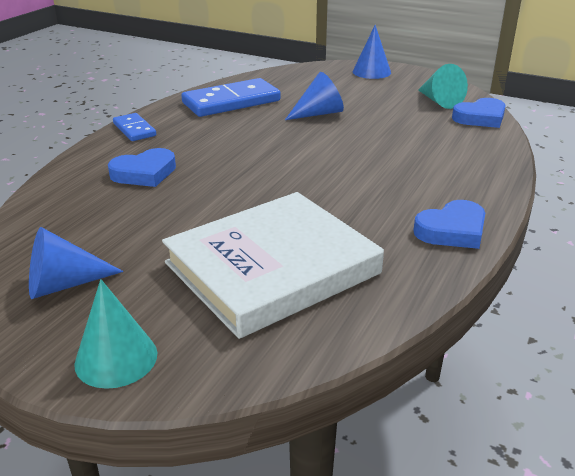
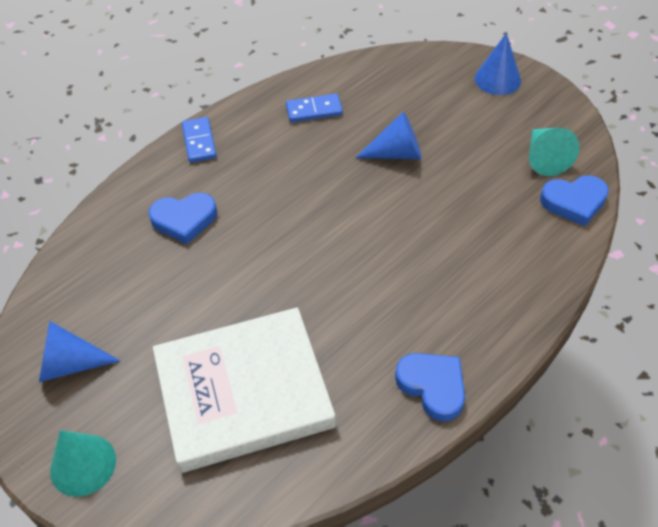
camera: 20 degrees right, 20 degrees up
(231, 102) = (314, 110): blue domino -> blue domino, size x0.54
(452, 230) = (432, 386): blue heart -> blue heart turned 120 degrees counterclockwise

